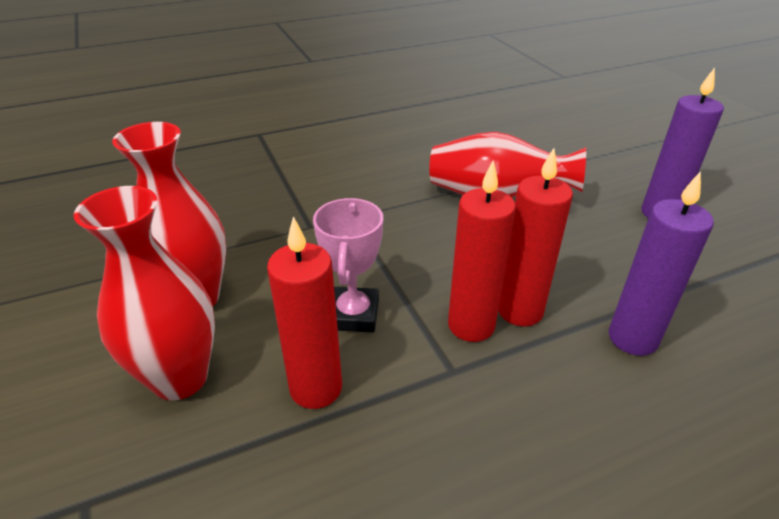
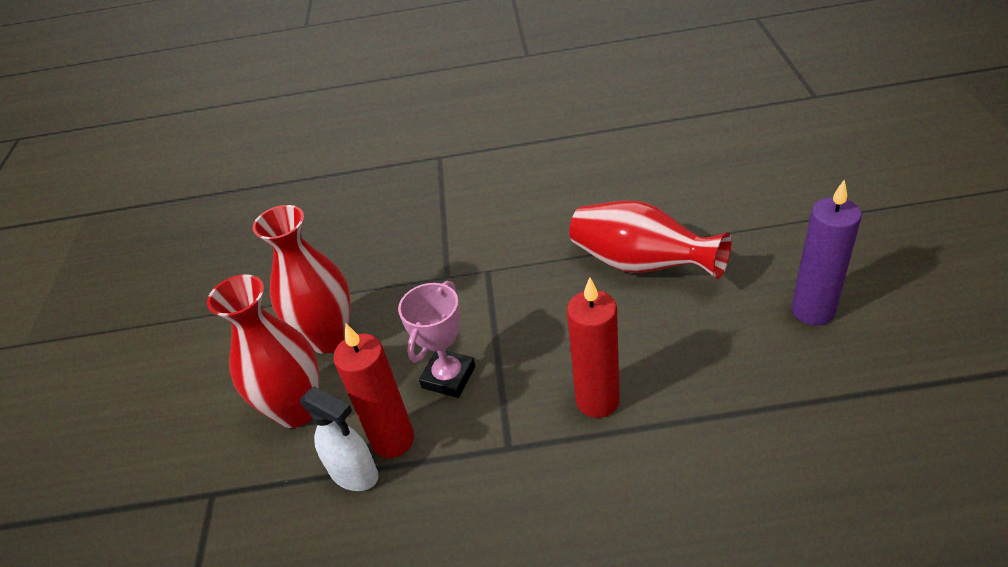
camera: 25 degrees right, 5 degrees up
(283, 435) = (355, 474): none -> white spray bottle
(471, 325) = (545, 407): red candle -> none
(632, 338) = (690, 449): purple candle -> none

